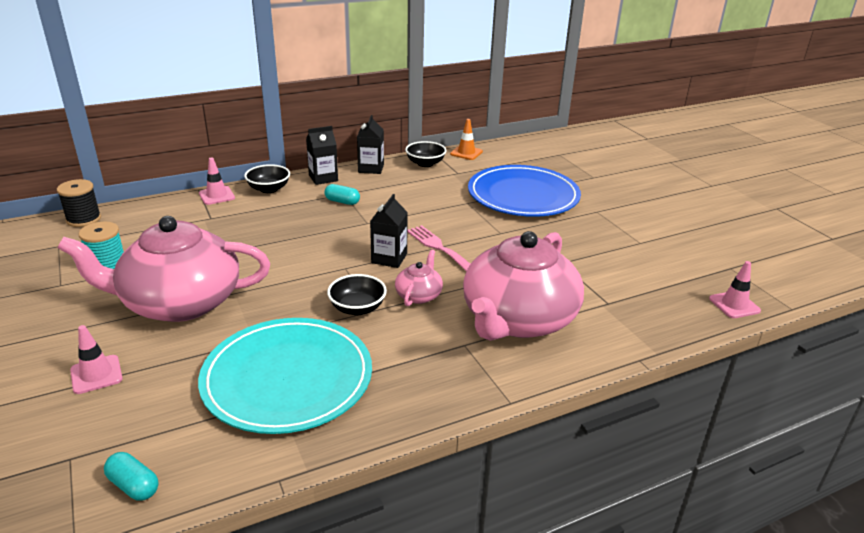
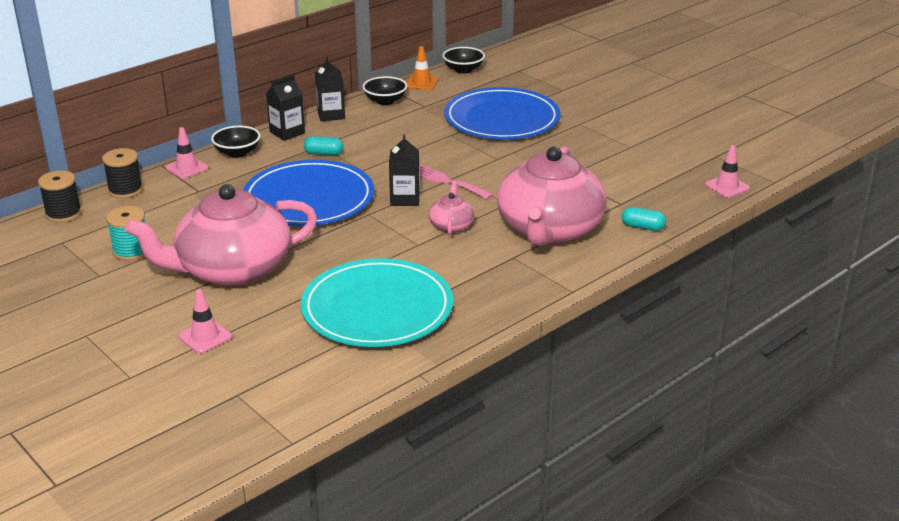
camera: 15 degrees left, 0 degrees up
(133, 485) = (306, 400): turquoise capsule -> turquoise capsule (642, 227)
(151, 207) = (125, 190): none -> black spool
(300, 242) = (309, 199): none -> blue plate
(357, 308) = (402, 245): black bowl -> black bowl (463, 70)

